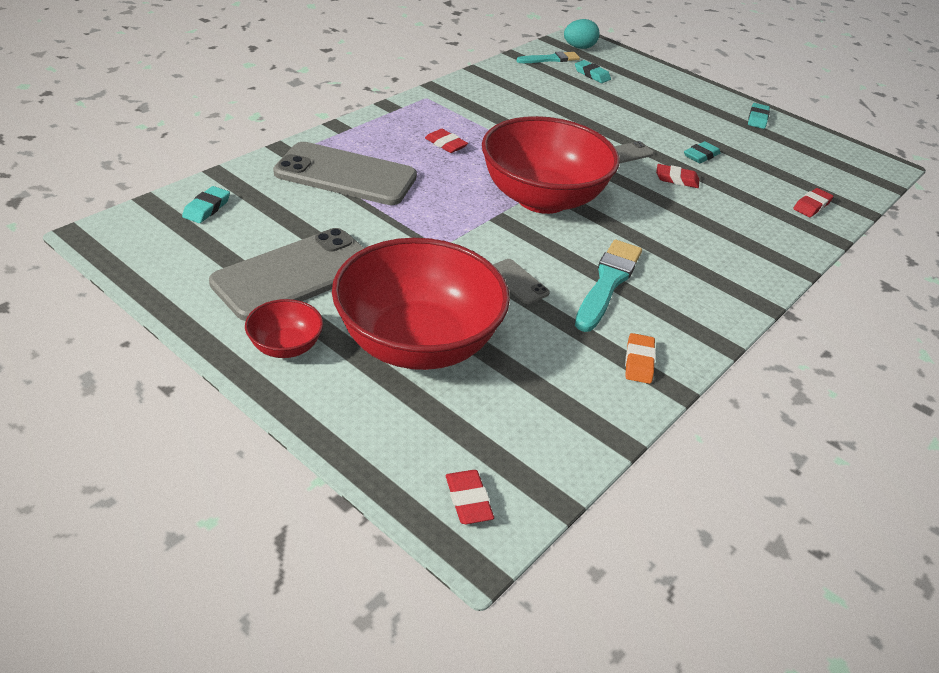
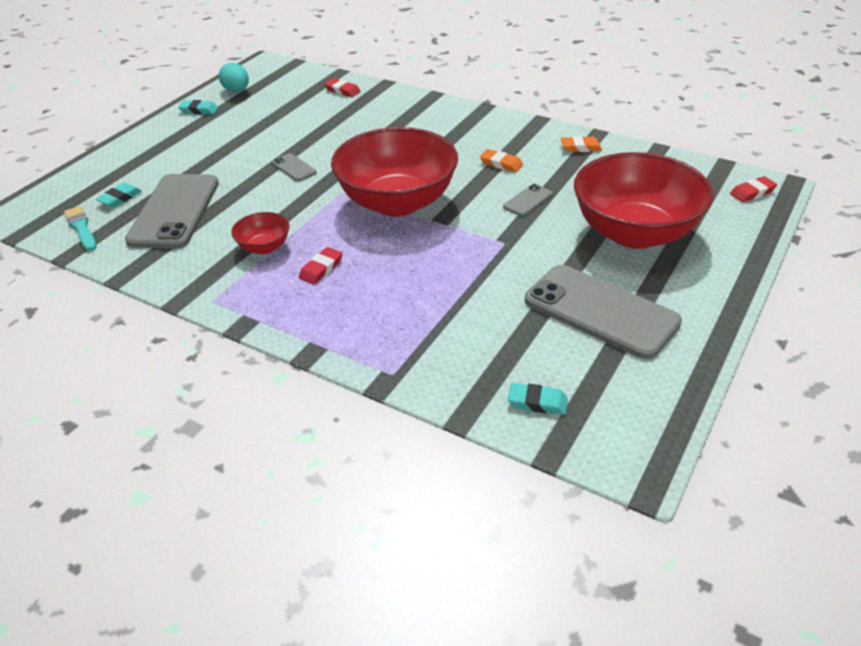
camera: 95 degrees left, 0 degrees up
(285, 346) = (690, 292): red bowl -> red bowl (264, 247)
(345, 175) = (417, 321): grey phone -> grey phone (175, 211)
(579, 47) = (43, 212): turquoise egg -> turquoise egg (236, 91)
(608, 283) = (501, 164): turquoise brush -> orange eraser
(676, 179) = (329, 143): red eraser -> none
(701, 155) = (282, 134): turquoise eraser -> none

